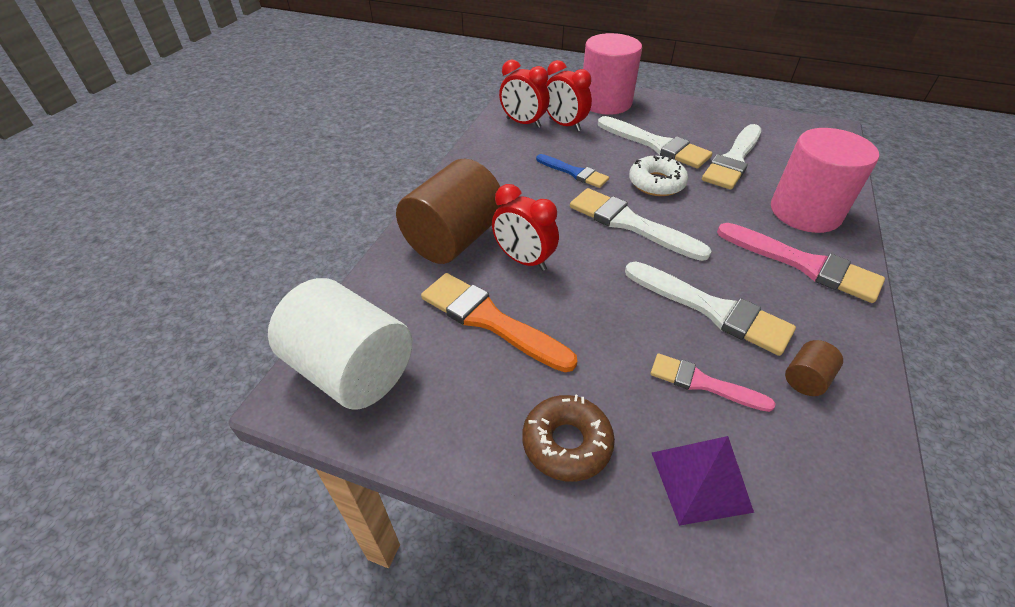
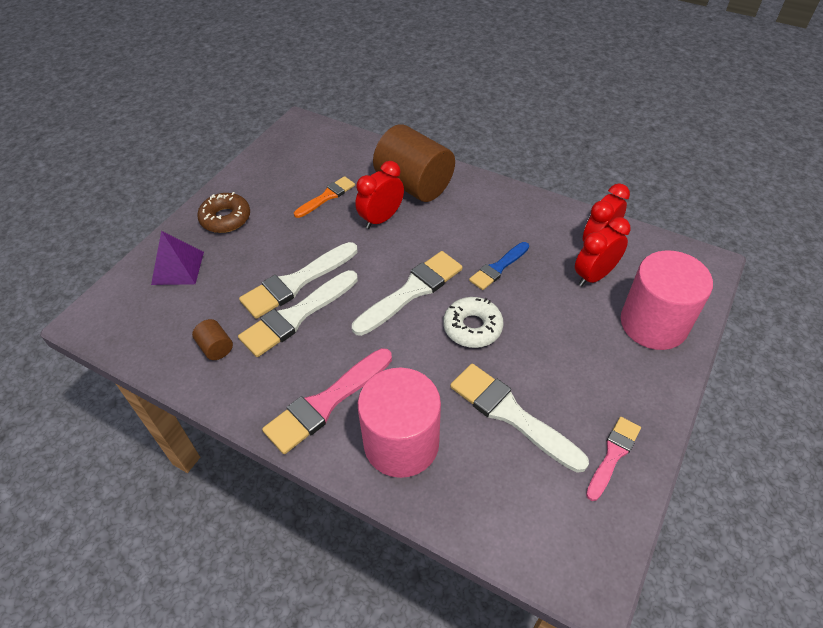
camera: 100 degrees right, 5 degrees up
(352, 370) = (308, 141): white cylinder -> none
(490, 320) = (327, 196): orange brush -> orange brush, size x0.61
(656, 145) = (549, 348): white brush -> white brush (296, 282)
(703, 383) = (237, 289): pink brush -> pink brush (613, 455)

